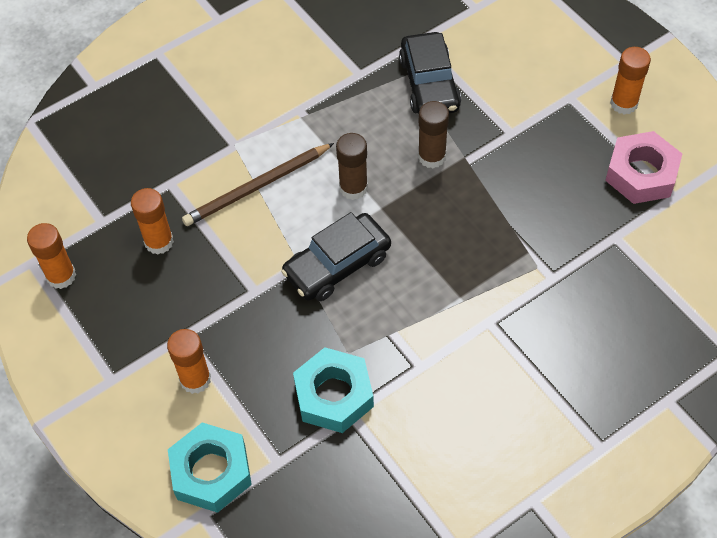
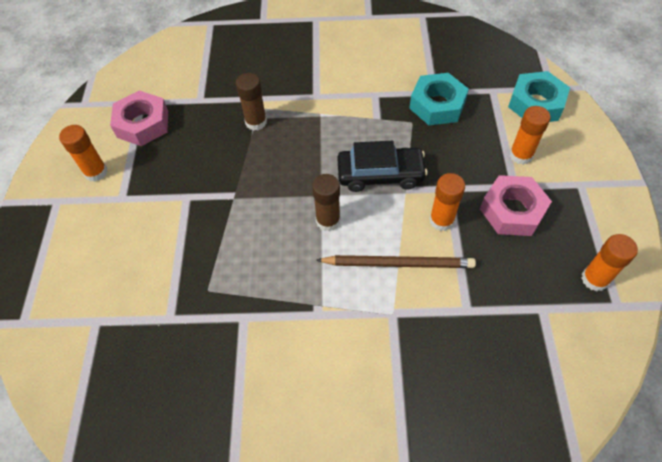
camera: 145 degrees left, 0 degrees up
(159, 242) = (501, 263): orange glue stick -> orange glue stick (441, 220)
(173, 303) = (512, 211): none -> pink nut
(429, 84) = (201, 271): black car -> none
(431, 157) = (254, 211): brown glue stick -> brown glue stick (256, 122)

